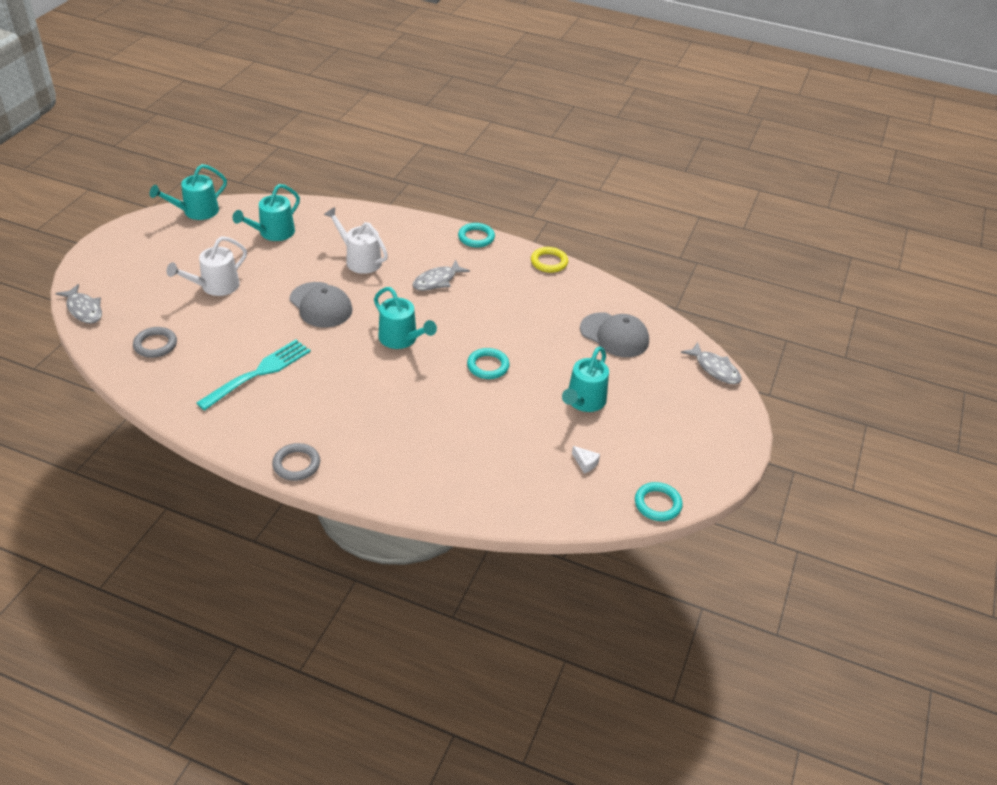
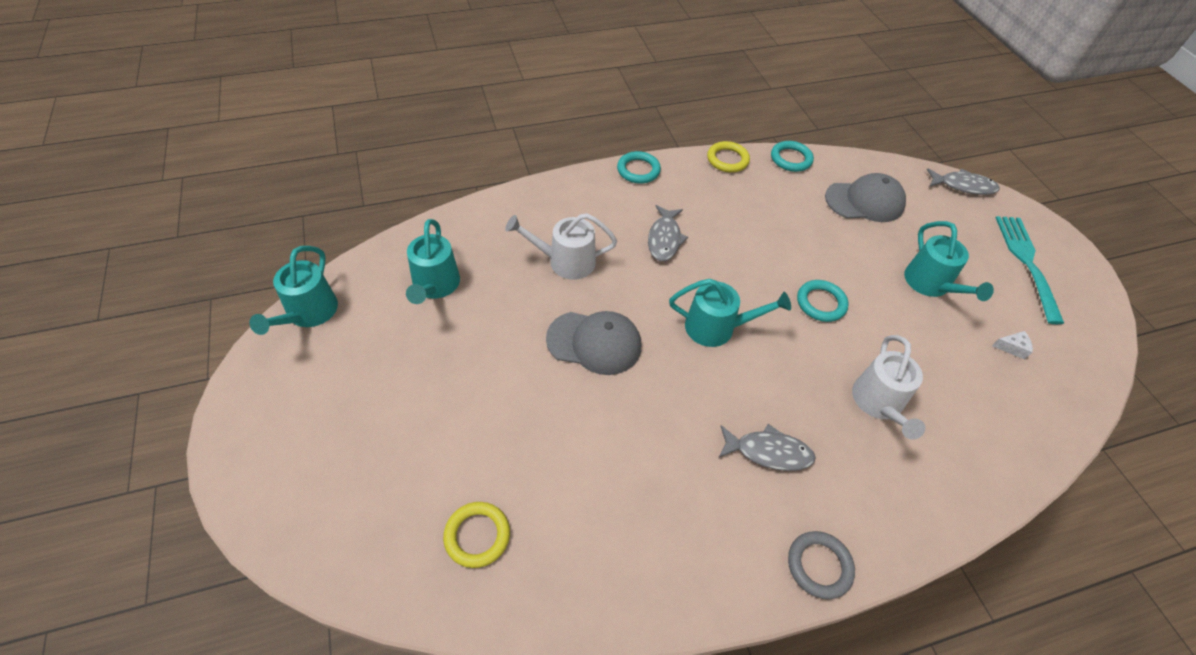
camera: 40 degrees left, 10 degrees up
(84, 309) = (319, 557): grey fish -> grey fish (768, 452)
(155, 345) = (477, 536): grey ring -> yellow ring
(215, 286) = (452, 399): white watering can -> white watering can (879, 404)
(259, 373) = (638, 478): turquoise fork -> turquoise fork (1027, 263)
(657, 504) = (1101, 346): turquoise ring -> turquoise ring (791, 159)

